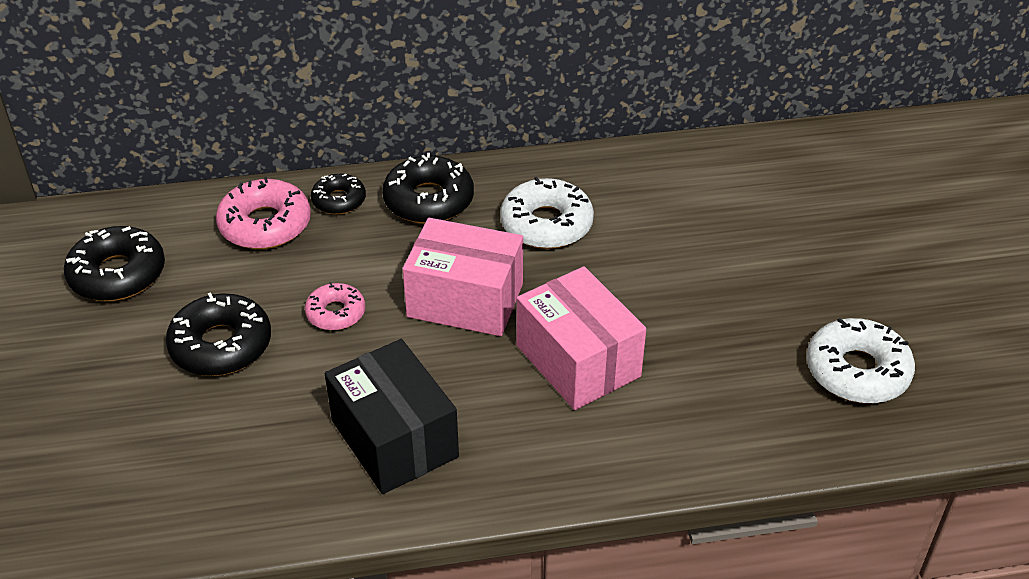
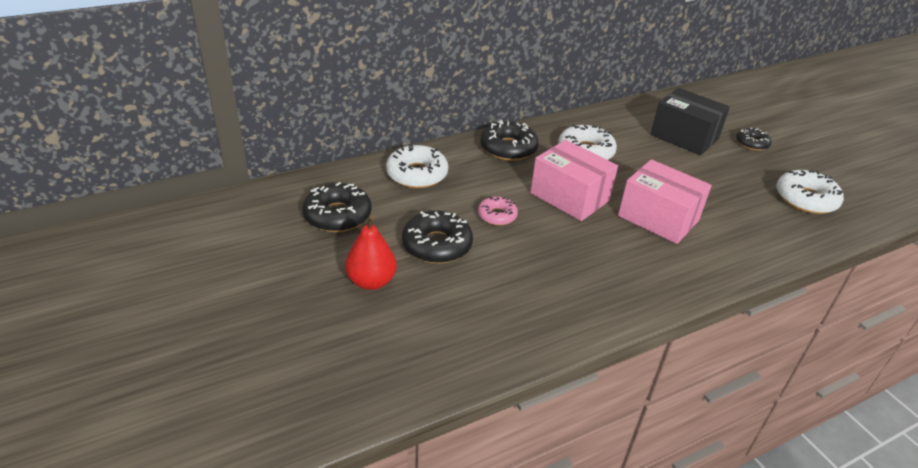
camera: 20 degrees left, 5 degrees down
(101, 384) = (371, 281): none -> red pear
(265, 225) = (417, 174): pink donut -> white donut
(339, 200) = (454, 155): black donut -> black donut (752, 143)
(394, 439) = (585, 278): black box -> black box (684, 137)
(465, 300) = (569, 197): pink box -> pink box turned 45 degrees clockwise

